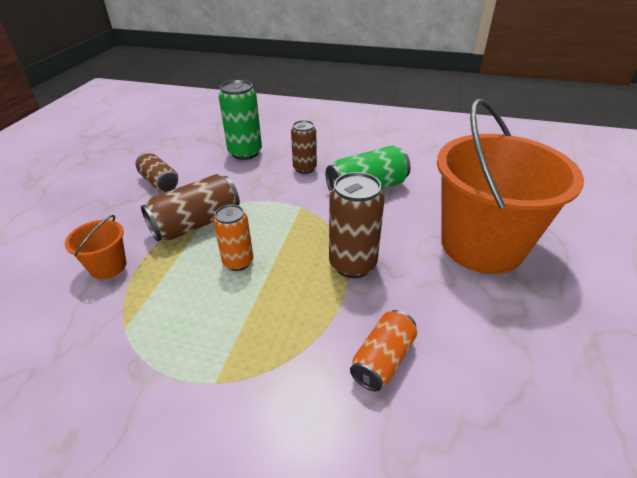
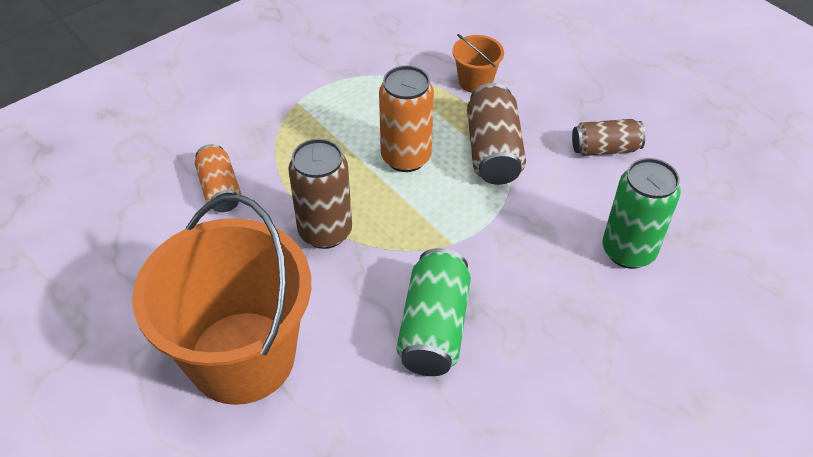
camera: 125 degrees right, 10 degrees up
(238, 262) = (406, 157): orange can -> orange can, size x1.52
(304, 168) = (535, 292): brown can -> none

